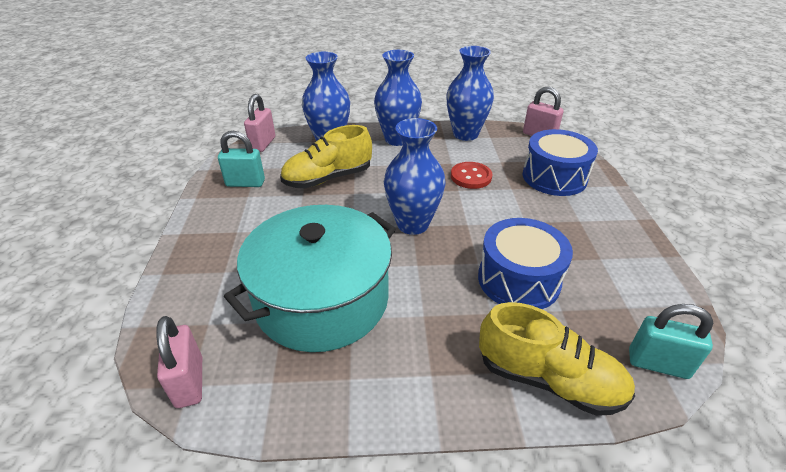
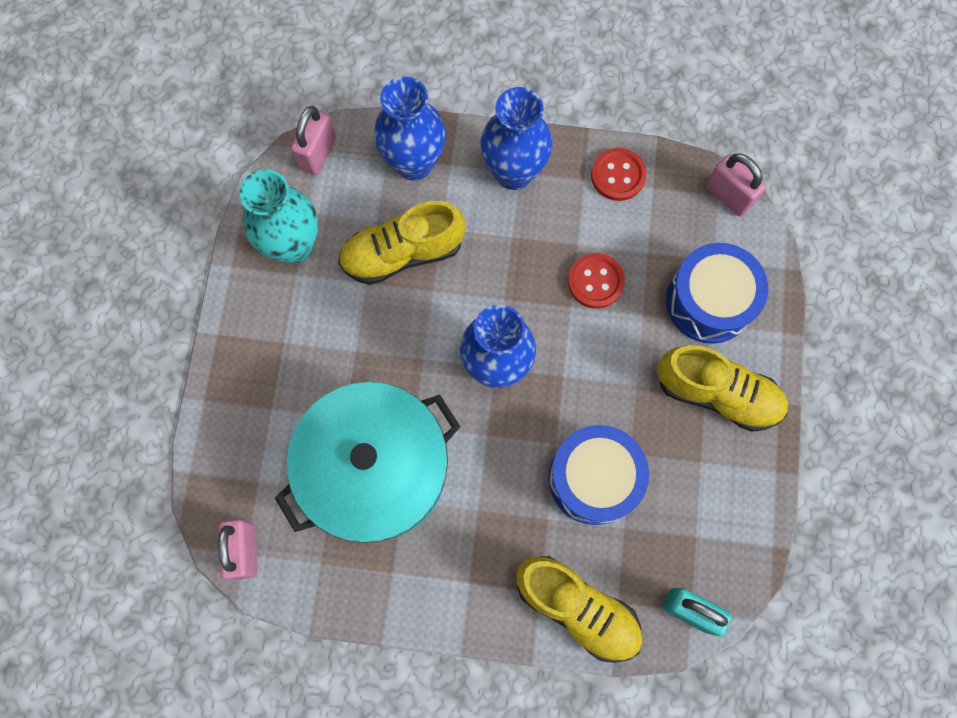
camera: 10 degrees right, 35 degrees up
(245, 183) = (293, 246): turquoise padlock -> turquoise vase
(465, 134) = (618, 175): blue vase -> red button
(588, 219) = (717, 393): none -> yellow shoe

